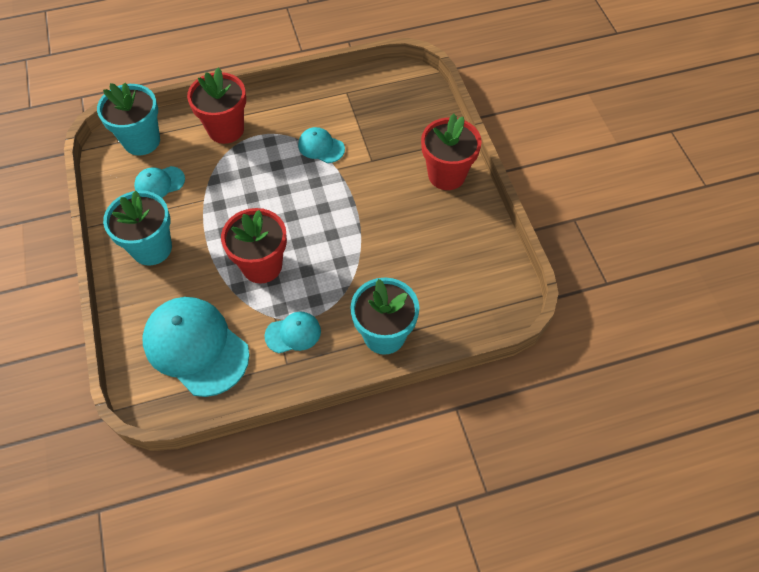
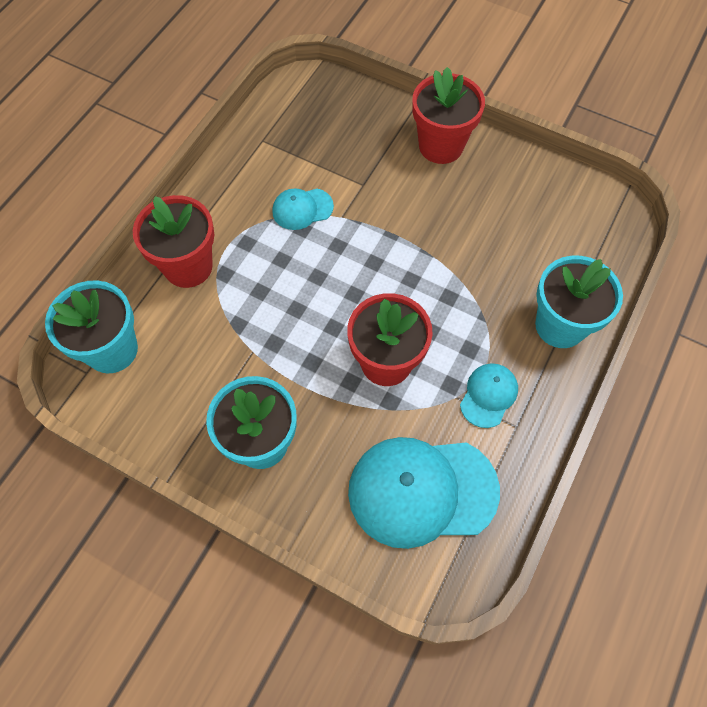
camera: 45 degrees left, 5 degrees up
(159, 183) = (187, 374): turquoise cap -> none

